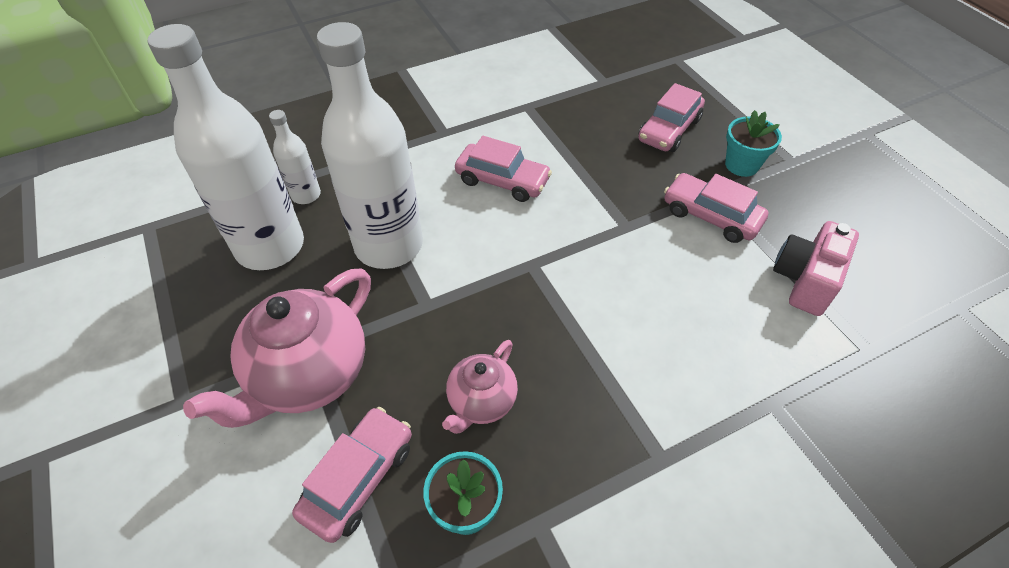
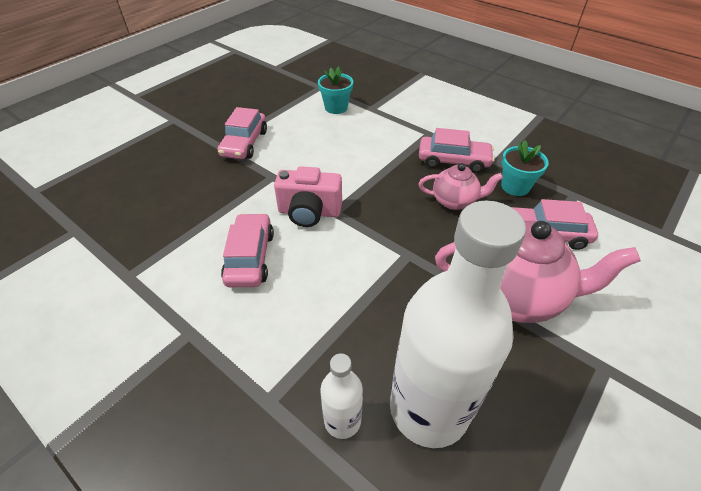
camera: 115 degrees left, 5 degrees down
(389, 245) = (367, 305): white bottle -> none
(669, 130) = (149, 177): pink car -> pink car (453, 161)
(741, 165) = (185, 138): turquoise flower pot -> turquoise flower pot (336, 107)
(805, 280) = (283, 106): pink camera -> pink camera (309, 212)

